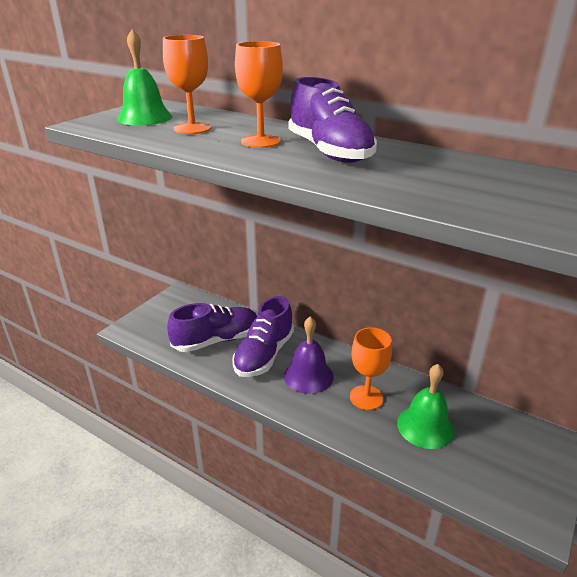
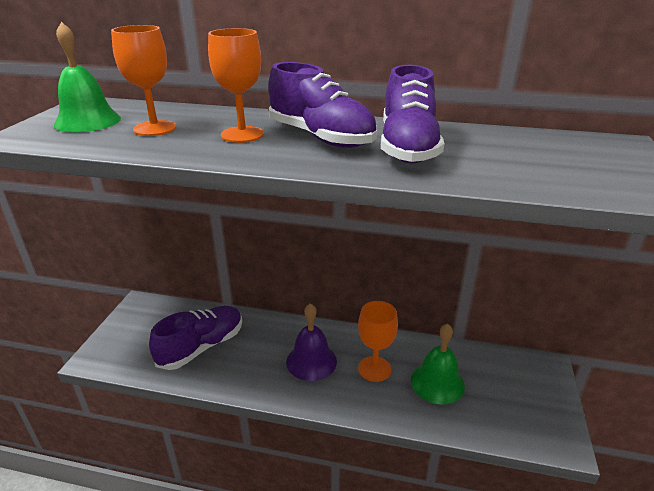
camera: 20 degrees left, 0 degrees up
(264, 355) = (258, 350): purple shoe -> purple shoe (407, 147)

